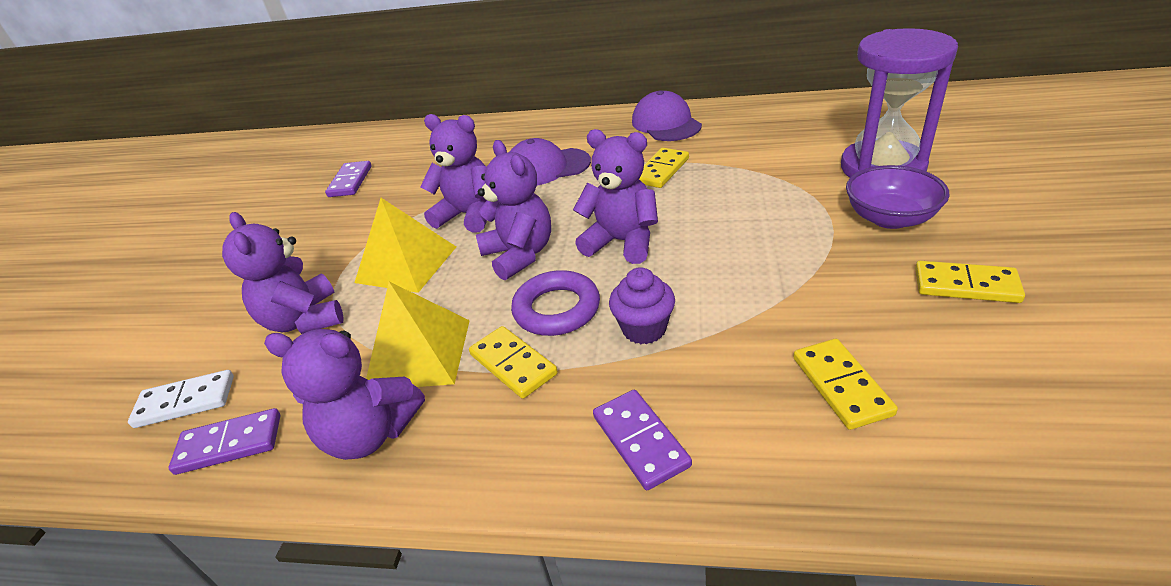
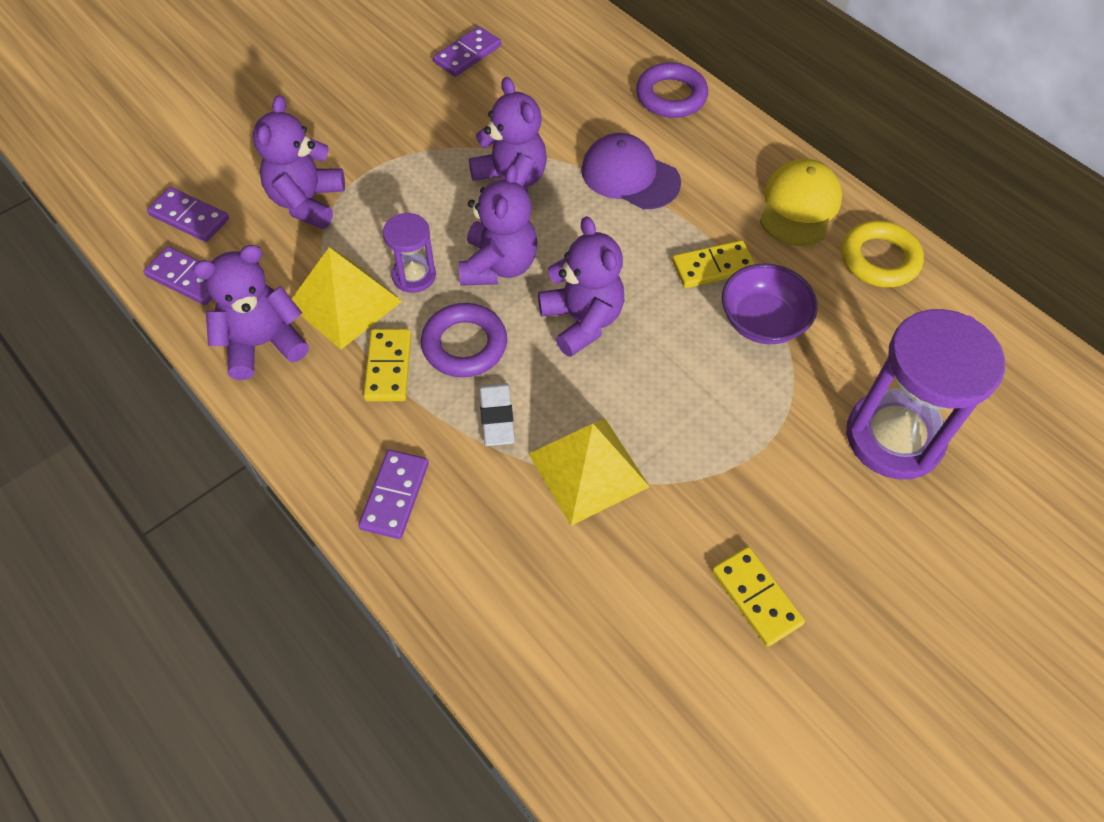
camera: 35 degrees right, 20 degrees up
(185, 402) = (189, 217): white domino -> purple domino
(370, 434) = (263, 344): purple teddy bear -> purple teddy bear turned 105 degrees clockwise
(406, 264) = (416, 202): yellow pyramid -> yellow pyramid (588, 470)
(459, 301) = (414, 276): none -> purple hourglass
(520, 128) = (671, 96): none -> purple ring
(644, 329) = (497, 417): purple cupcake -> white eraser
(666, 123) = (799, 206): purple cap -> yellow cap
(742, 116) = (879, 259): none -> yellow ring
(841, 385) = (554, 578): yellow domino -> none
(890, 218) = (808, 491): purple bowl -> purple bowl (762, 322)

